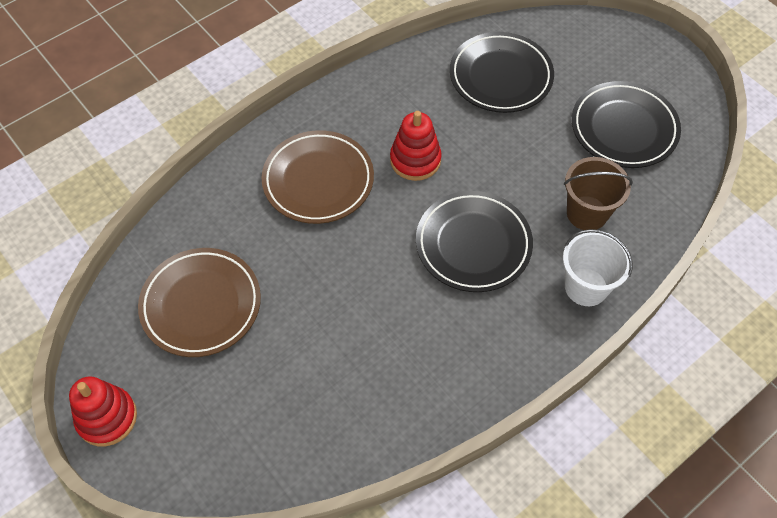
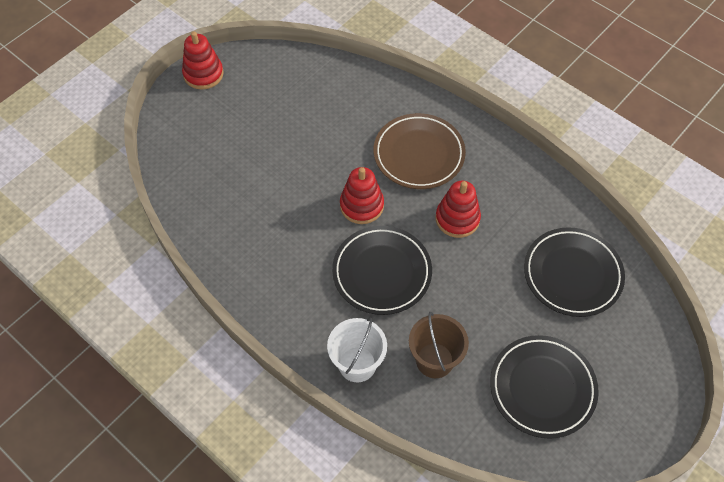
camera: 80 degrees right, 0 degrees up
(201, 305) = (294, 104): brown plate -> none
(378, 251) = (361, 205): none -> red stacking toy

